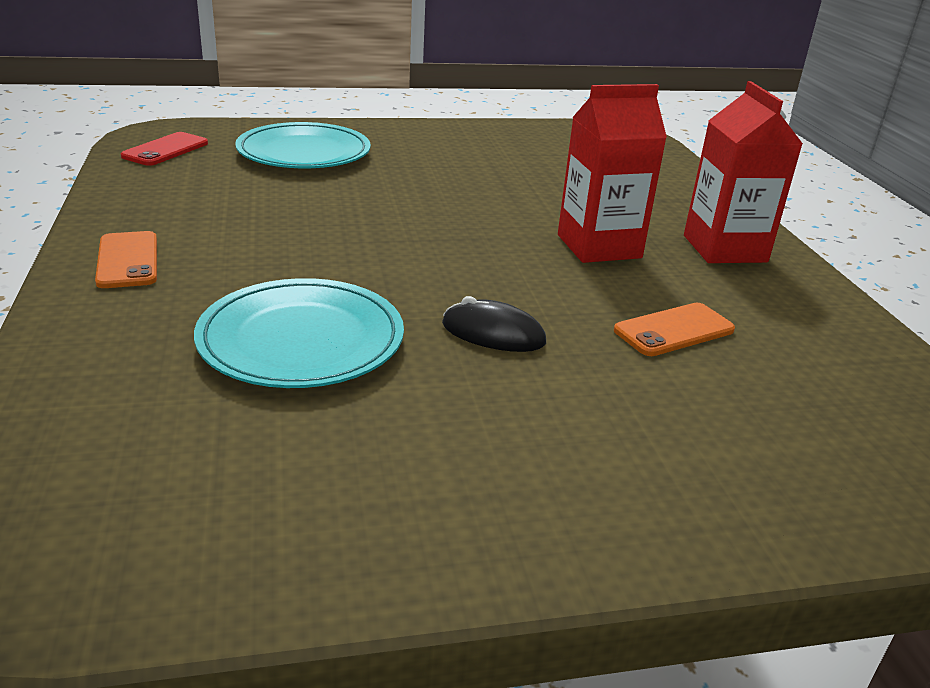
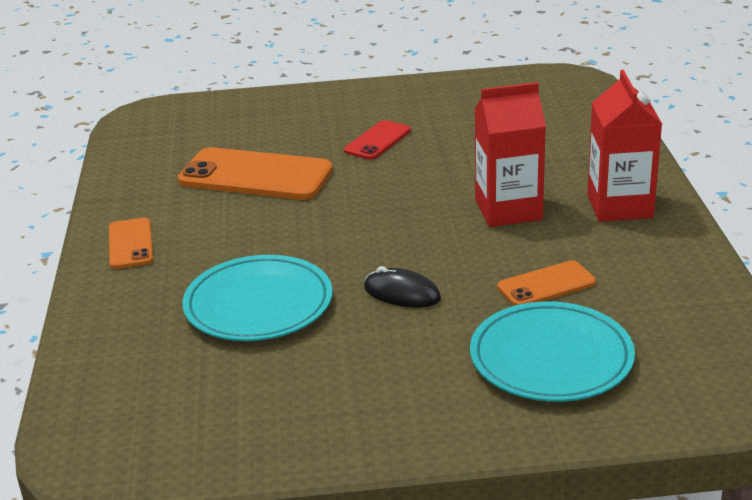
camera: 10 degrees right, 0 degrees up
(165, 150) = (151, 133): red phone -> red phone (377, 141)
(291, 196) = (256, 175): none -> orange phone
(304, 153) = (268, 127): turquoise plate -> turquoise plate (551, 358)

